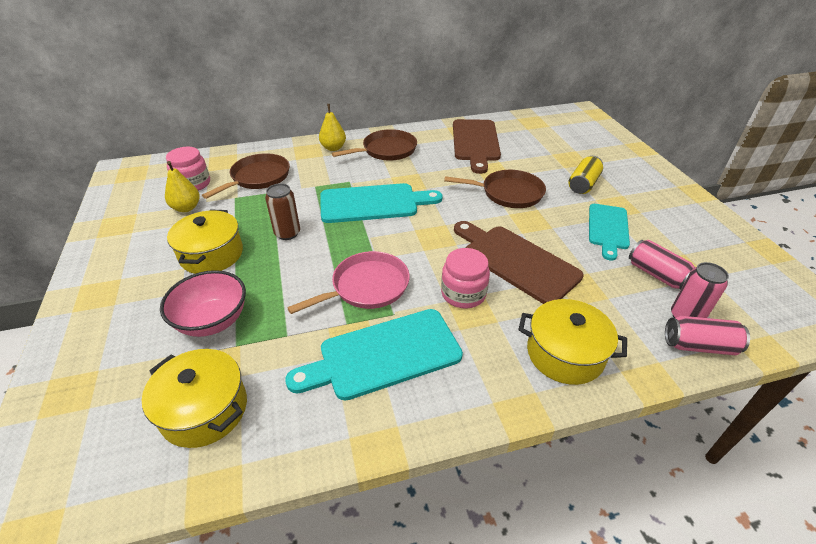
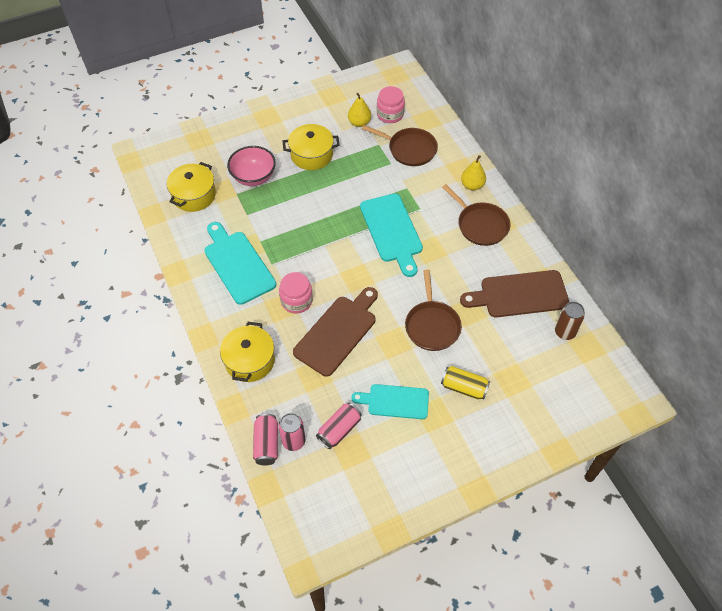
camera: 80 degrees right, 15 degrees up
(287, 233) = (342, 188): brown can -> brown can (564, 332)
(367, 287) = (294, 245): pink pan -> none

